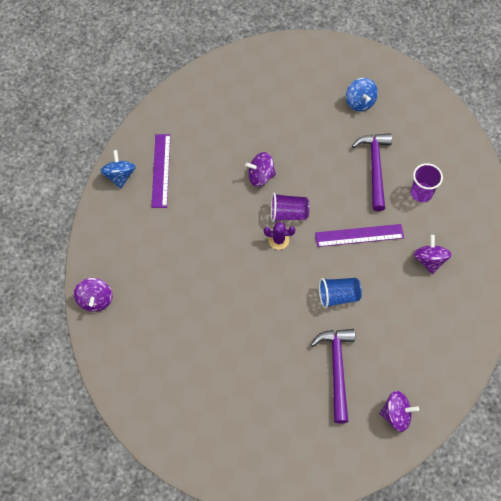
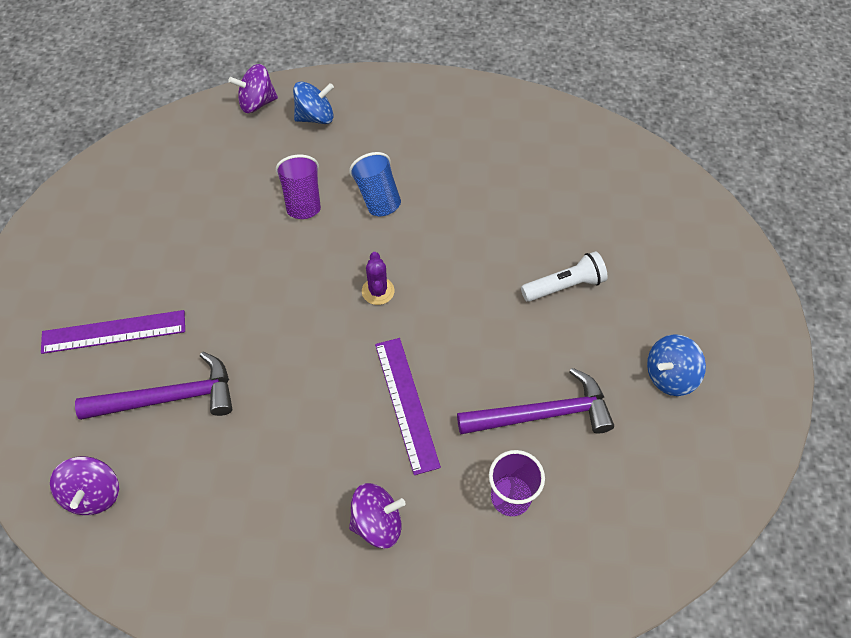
camera: 80 degrees right, 5 degrees down
(119, 176) = (443, 93): blue spinning top -> blue spinning top (315, 117)
(161, 170) = (463, 134): purple ruler -> purple ruler (114, 331)
(260, 176) = (484, 252): purple spinning top -> none
(288, 213) = (426, 298): purple cup -> purple cup (302, 199)
(293, 139) = (564, 286): none -> white flashlight
(338, 296) = (292, 385): blue cup -> blue cup (378, 197)

